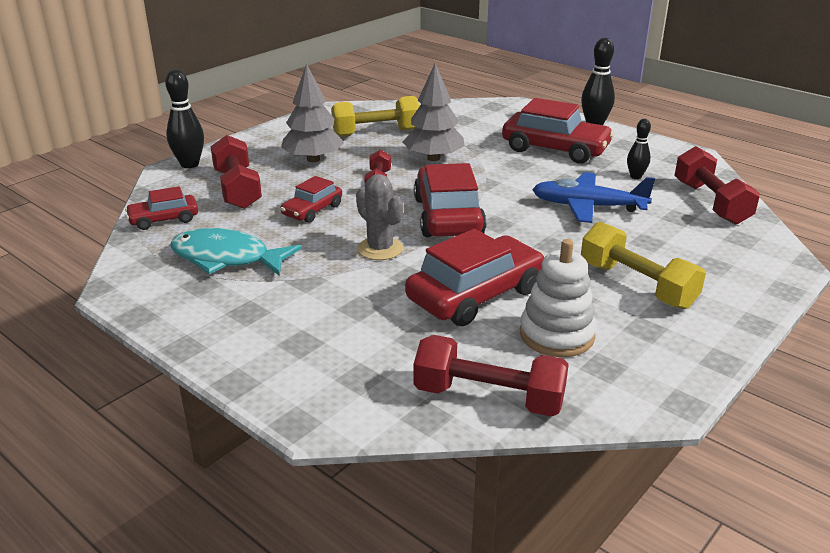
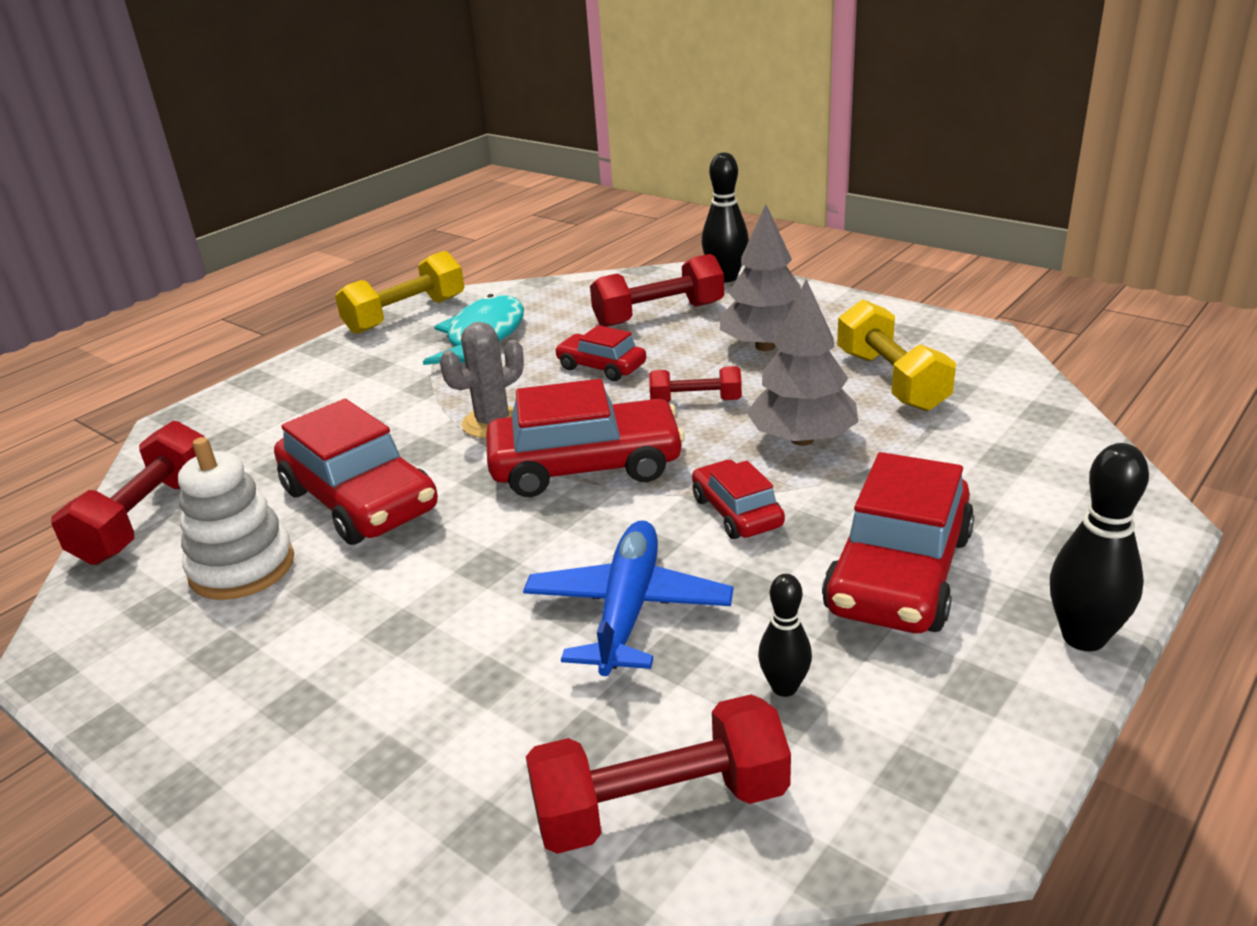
camera: 90 degrees right, 0 degrees up
(164, 219) = (576, 292): red car -> red car (736, 512)
(637, 285) = (342, 653): yellow dumbbell -> yellow dumbbell (406, 315)

